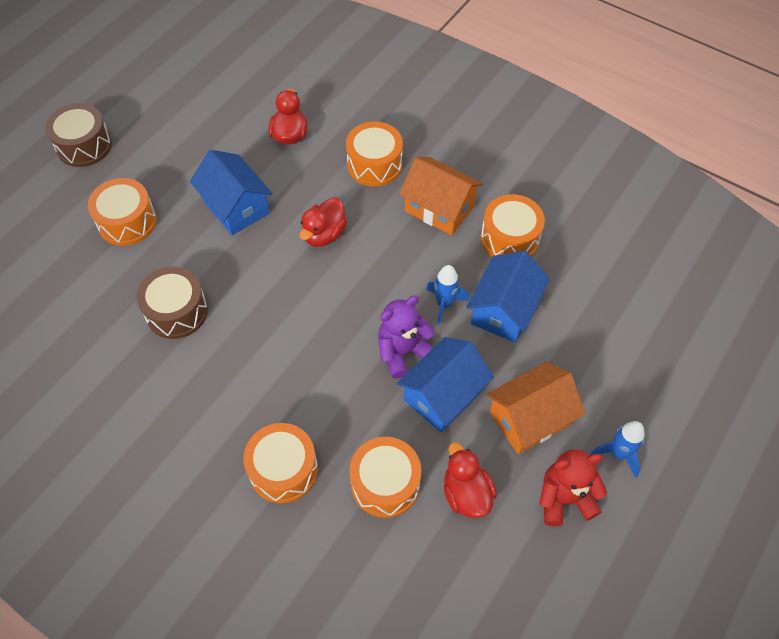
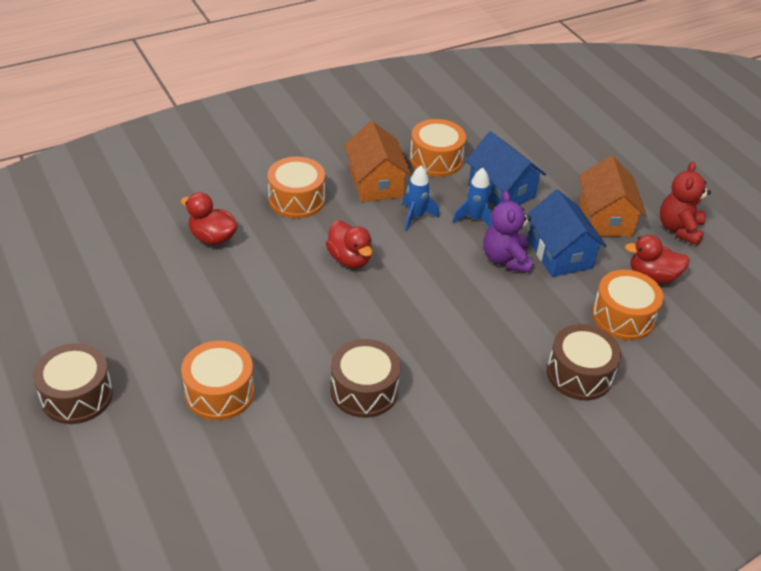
camera: 65 degrees left, 15 degrees down
(236, 206) = (269, 305): blue house -> none
(283, 470) = (579, 374): orange drum -> brown drum
(439, 208) = (376, 183): orange house -> orange house turned 75 degrees counterclockwise
(618, 454) = (656, 189): blue rocket -> blue rocket (416, 217)

